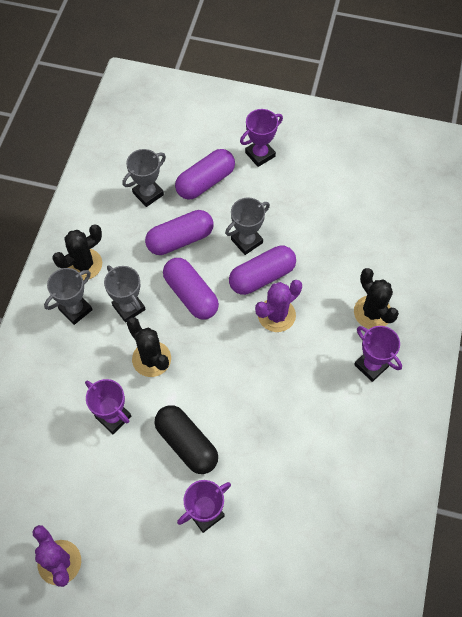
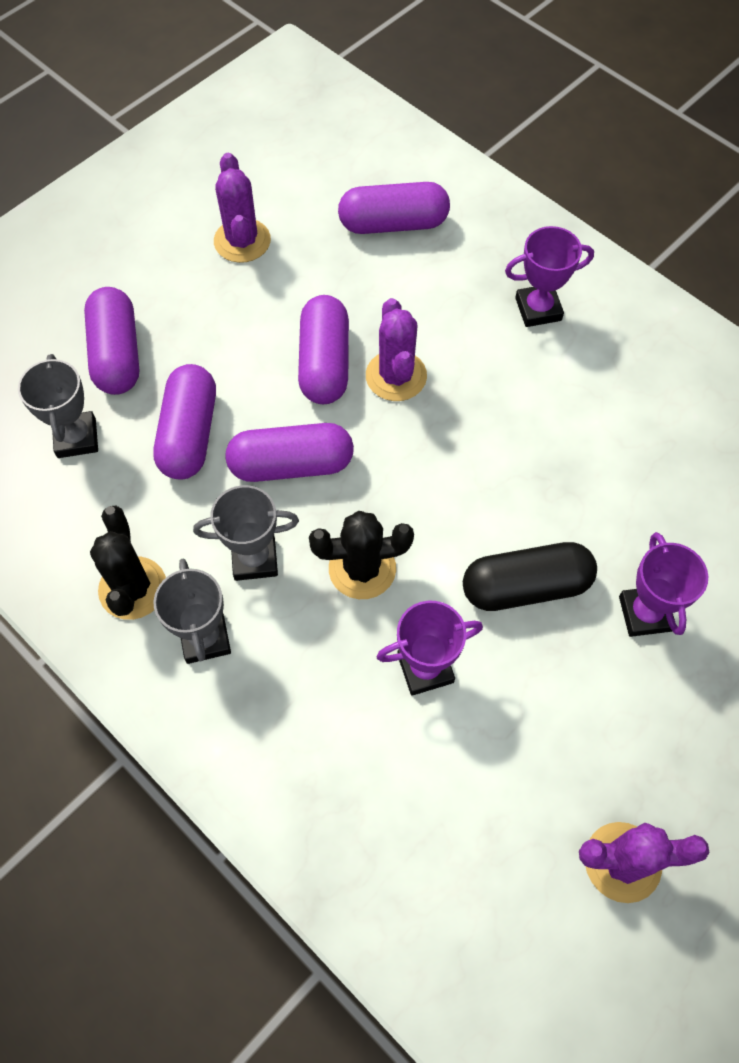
camera: 60 degrees left, 0 degrees up
(246, 241) = (254, 353): grey trophy -> none
(260, 154) = (126, 267): purple trophy -> none
(313, 195) = (242, 241): none -> purple cactus
(372, 312) = (463, 269): black cactus -> none
(378, 261) = (393, 224): none -> purple capsule

